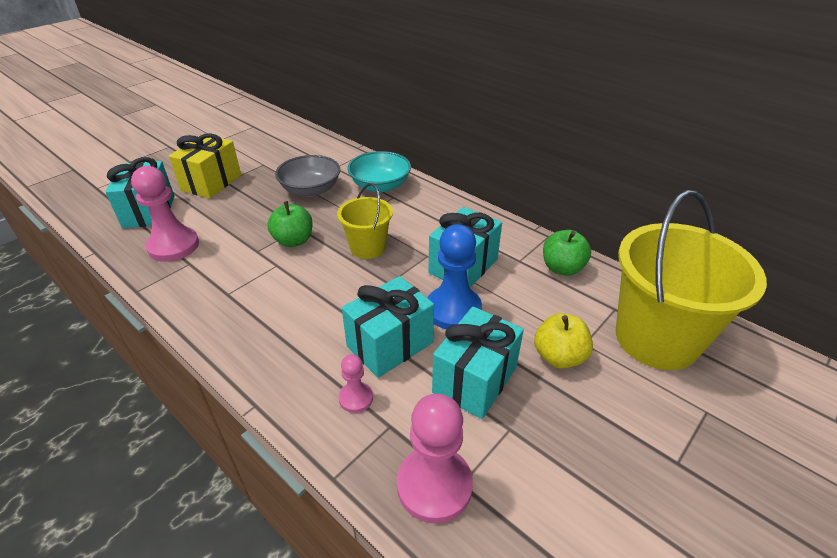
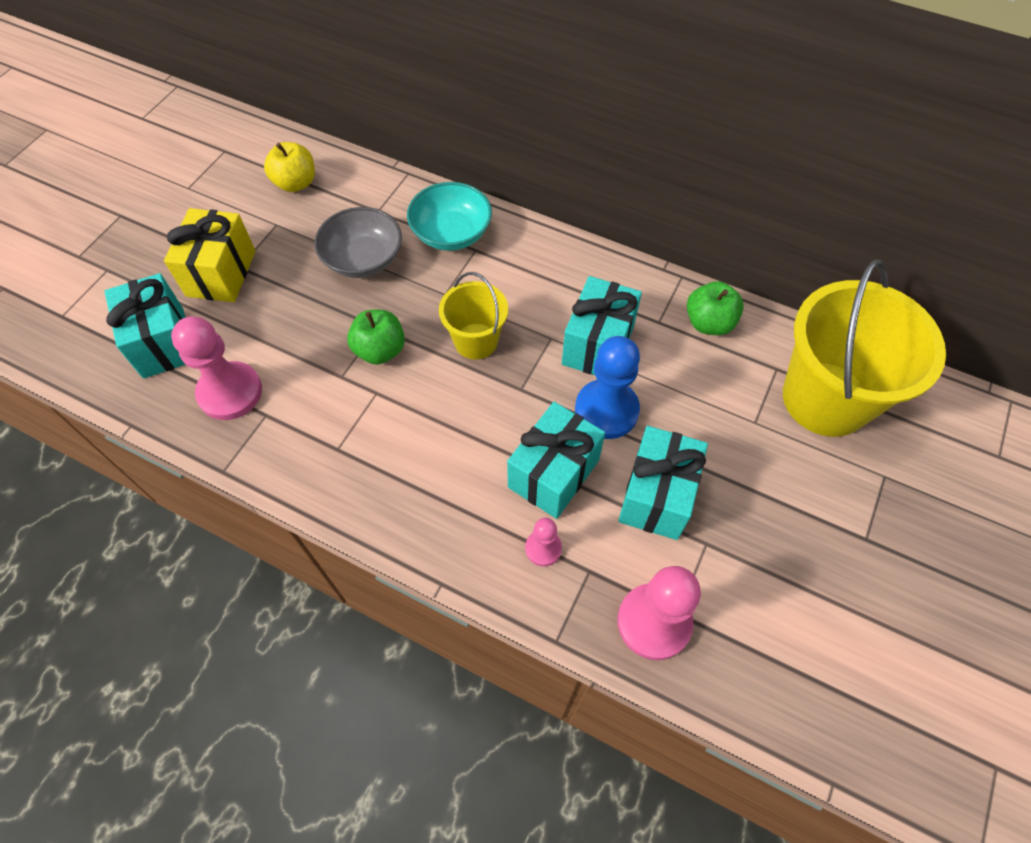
camera: 15 degrees left, 20 degrees up
(559, 357) = (733, 446): yellow apple -> yellow apple (295, 183)

